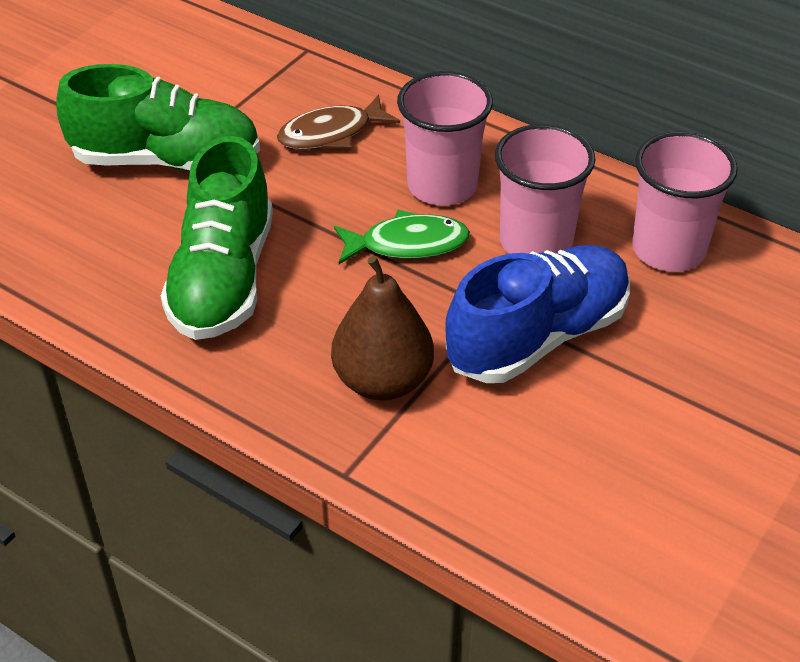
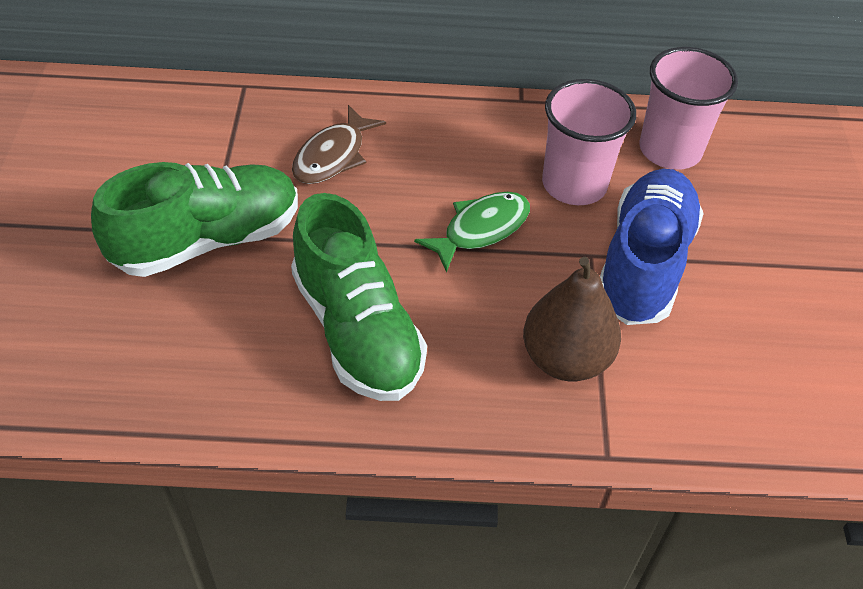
camera: 35 degrees left, 5 degrees up
(442, 186) = (463, 166): pink cup -> none

